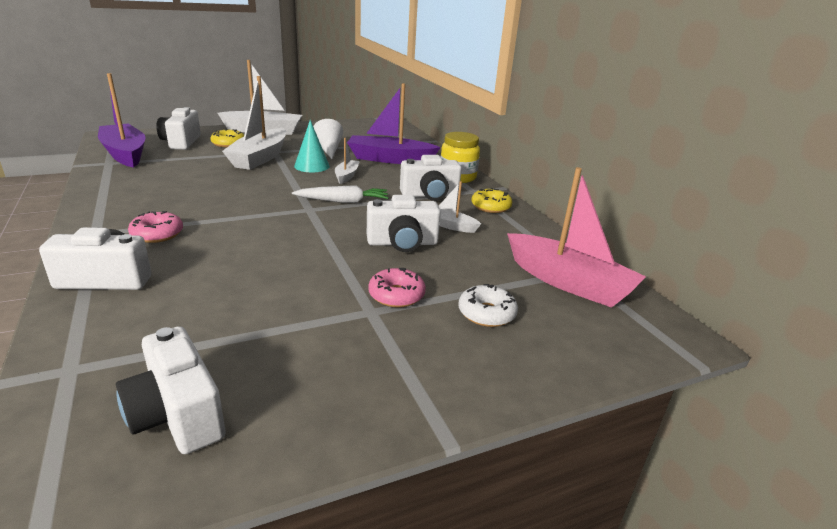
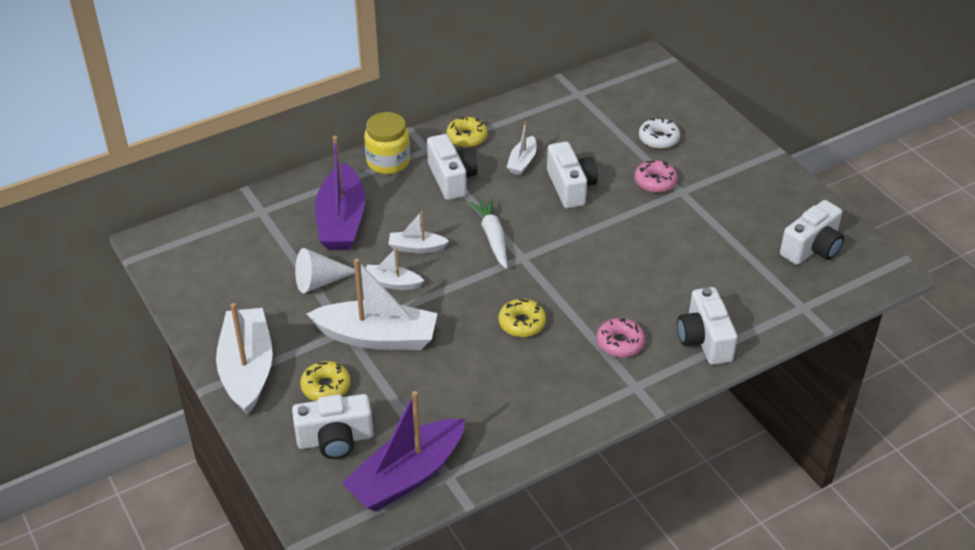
camera: 95 degrees left, 15 degrees up
(227, 199) = (522, 323): none -> yellow donut
(312, 166) = (392, 283): turquoise cone -> white boat
(568, 282) = (598, 100): pink boat -> none

